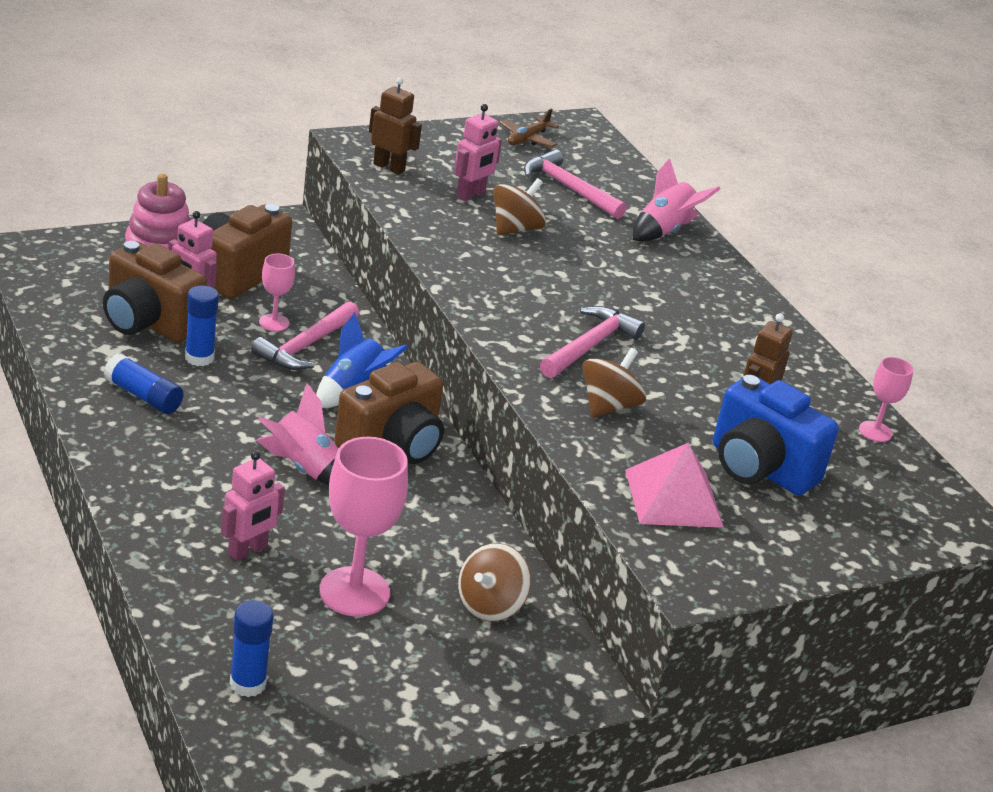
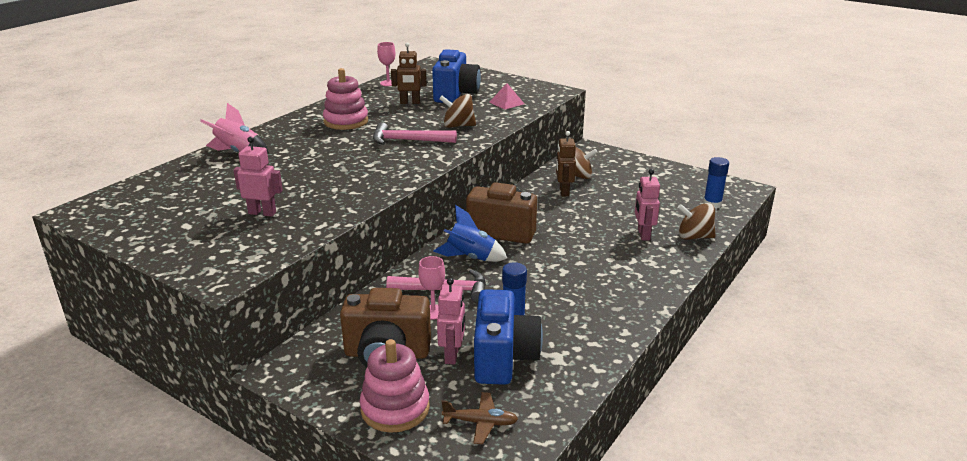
camera: 115 degrees left, 5 degrees down
(143, 396) = (582, 319): blue glue stick -> none
(148, 323) = (503, 358): brown camera -> blue camera
(248, 551) = (643, 234): pink robot -> pink robot turned 105 degrees counterclockwise
(303, 468) = (561, 245): pink rocket -> none
(354, 592) = (622, 203): pink goblet -> none
(389, 167) = (253, 251): brown robot -> brown robot (564, 192)
(515, 229) = (296, 188): brown spinning top -> brown spinning top (694, 237)
(527, 139) = (133, 221): brown plane -> brown plane (481, 422)
(569, 188) = (209, 188): pink hammer -> none
(673, 498) = (506, 103): pink pyramid -> pink pyramid, size x0.62
(712, 331) = (346, 121): none -> pink stacking toy

